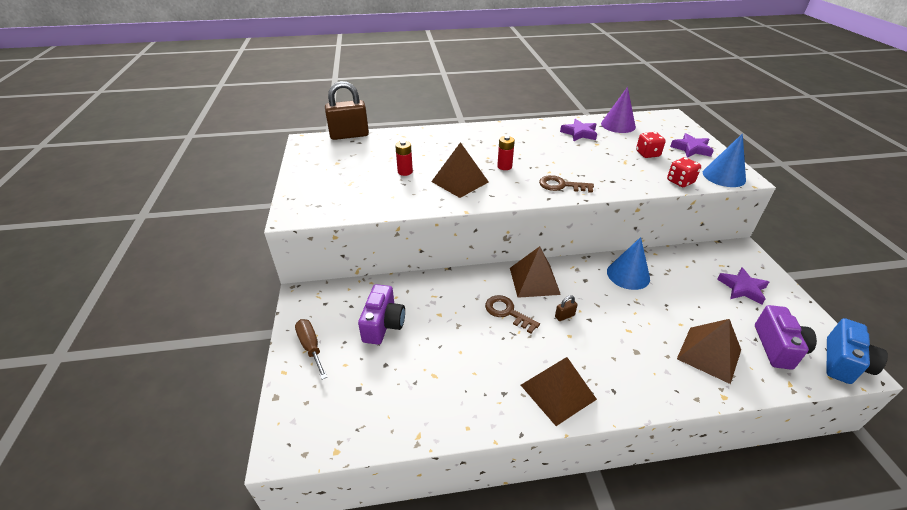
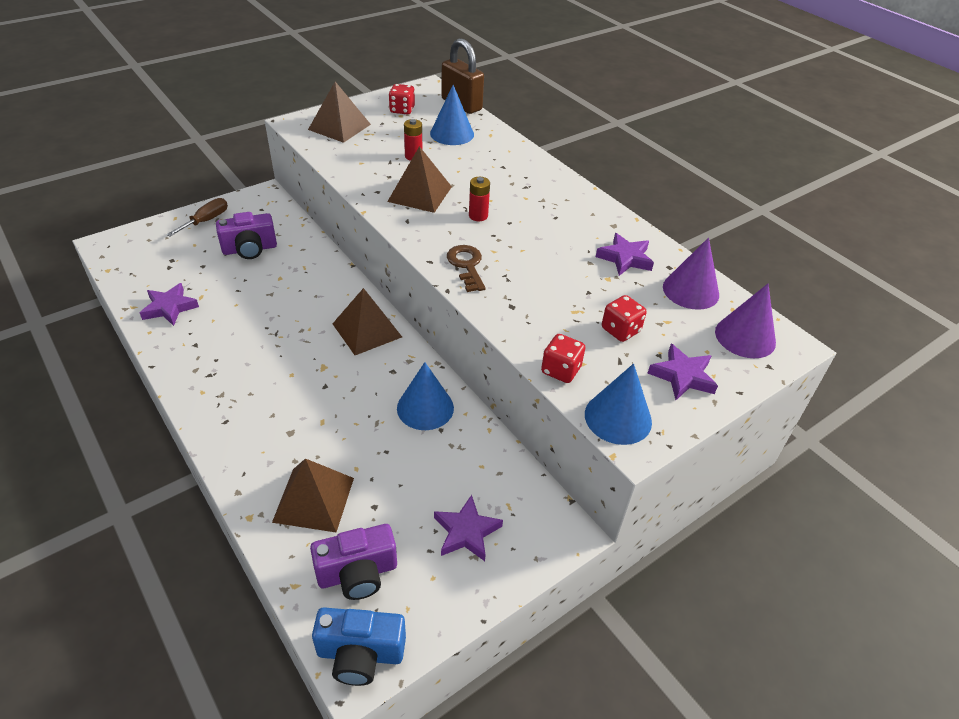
camera: 60 degrees right, 5 degrees up
(329, 160) = (402, 110): none -> red dice
(387, 149) = (452, 134): none -> blue cone
(438, 403) = (169, 308): none -> purple star
(507, 312) = (305, 321): brown key -> none
(558, 392) = (209, 380): brown pyramid -> brown pyramid (339, 127)
(564, 316) = (320, 365): brown padlock -> none
(662, 124) = (745, 337): none -> purple cone

